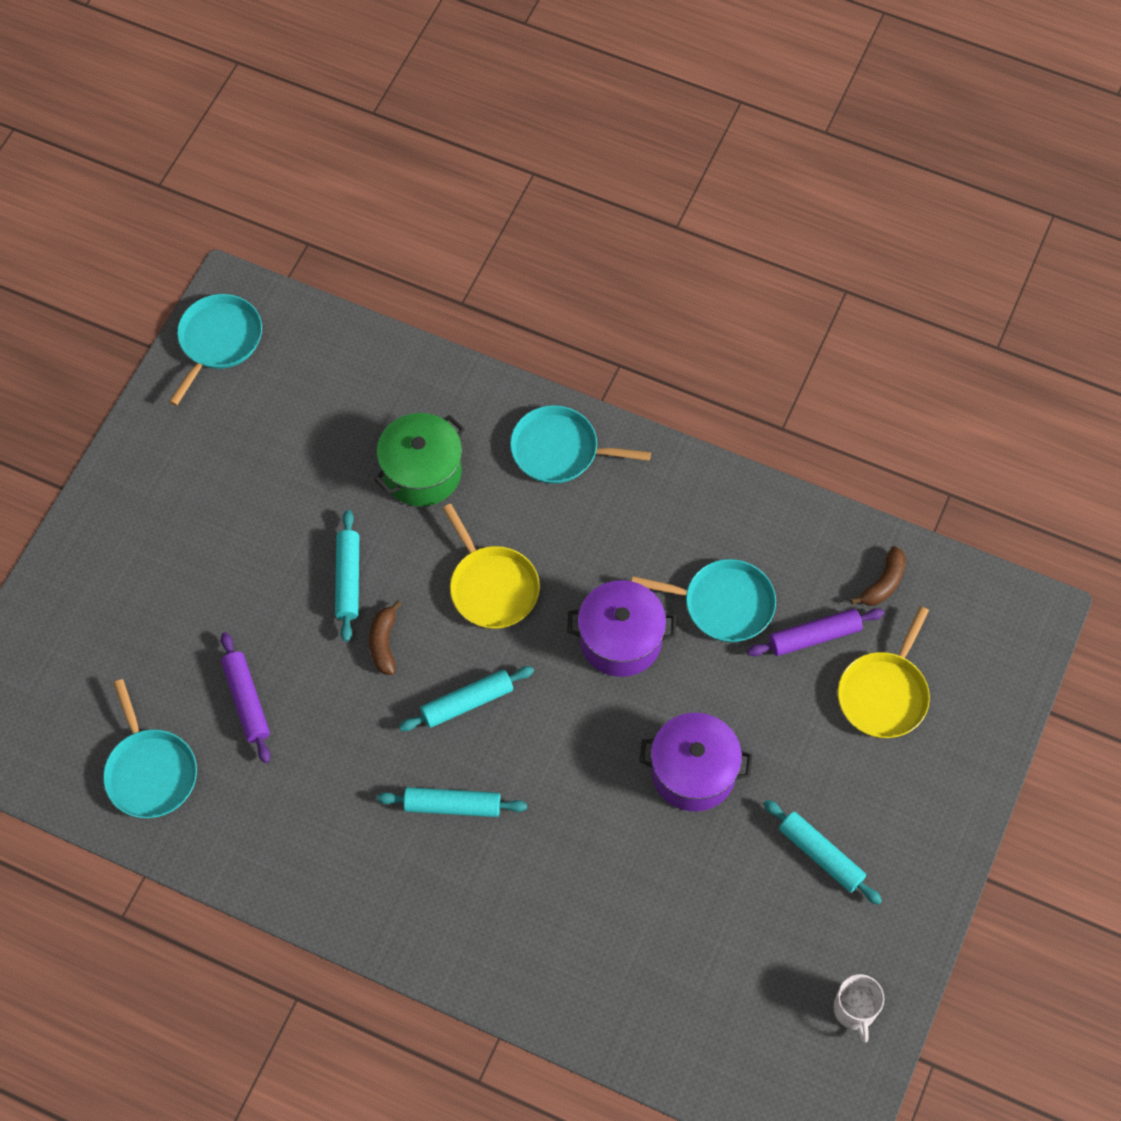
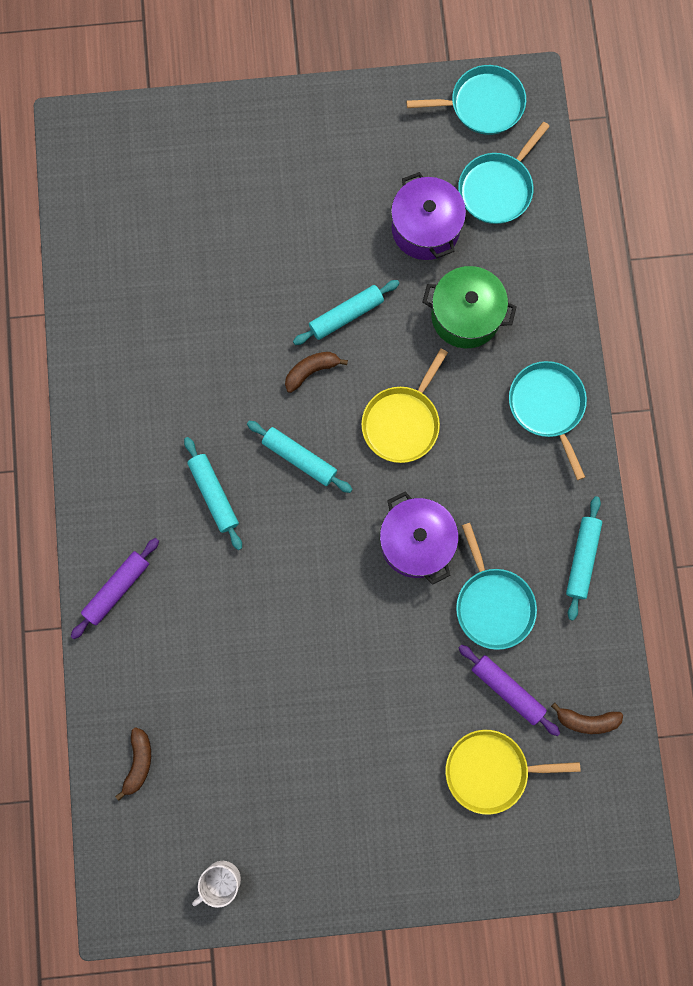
camera: 60 degrees right, 15 degrees up
(150, 772) = (120, 270): turquoise pan -> turquoise pan (497, 188)
(247, 701) = (210, 303): purple rolling pin -> purple rolling pin (117, 589)
(688, 1030) = (139, 762): none -> brown banana
(693, 772) = (340, 656): purple pot -> purple pot (425, 228)
(821, 855) = (329, 790): turquoise rolling pin -> turquoise rolling pin (582, 559)

